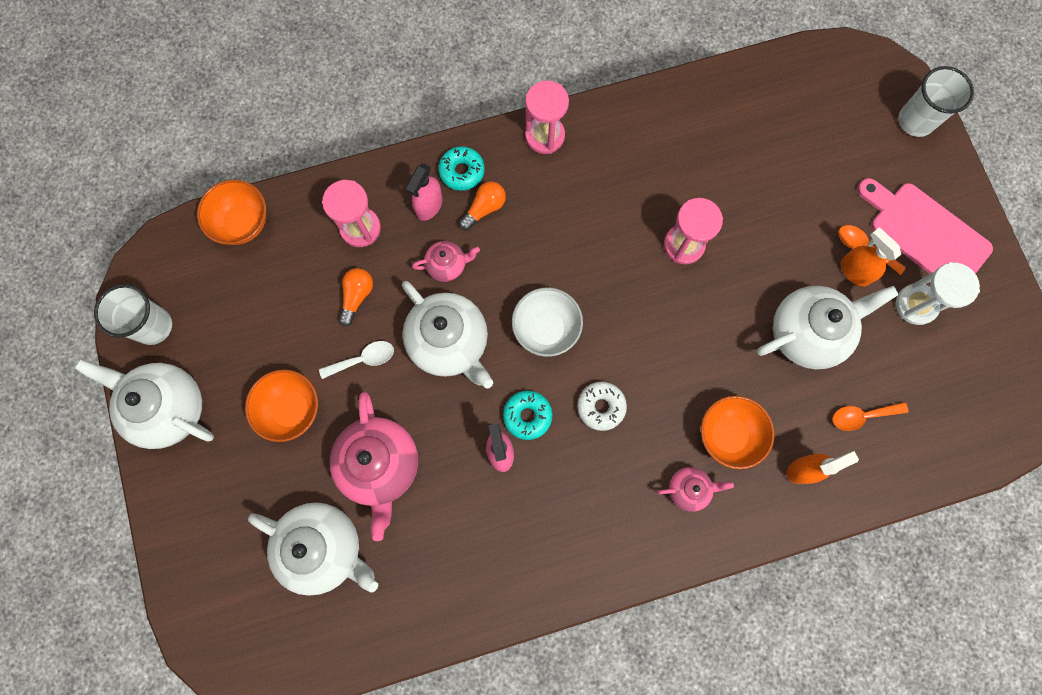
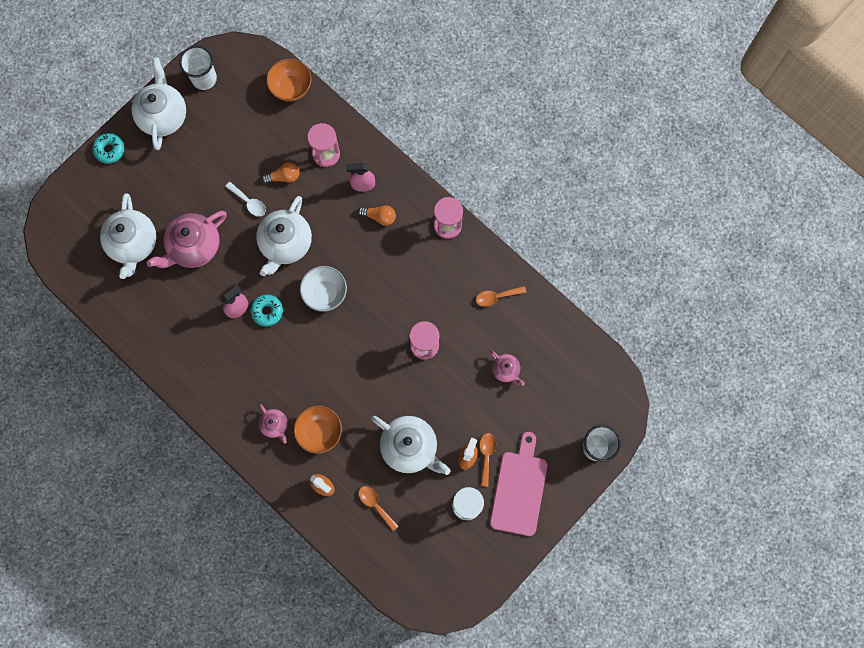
camera: 60 degrees right, 0 degrees up
(291, 409) = (199, 180): orange bowl -> none
(447, 265) = (332, 216): pink teapot -> pink teapot (506, 370)
(462, 171) = (395, 190): turquoise donut -> turquoise donut (109, 150)
(601, 407) = (296, 350): white donut -> none
(668, 129) = (496, 297): none -> orange spoon

